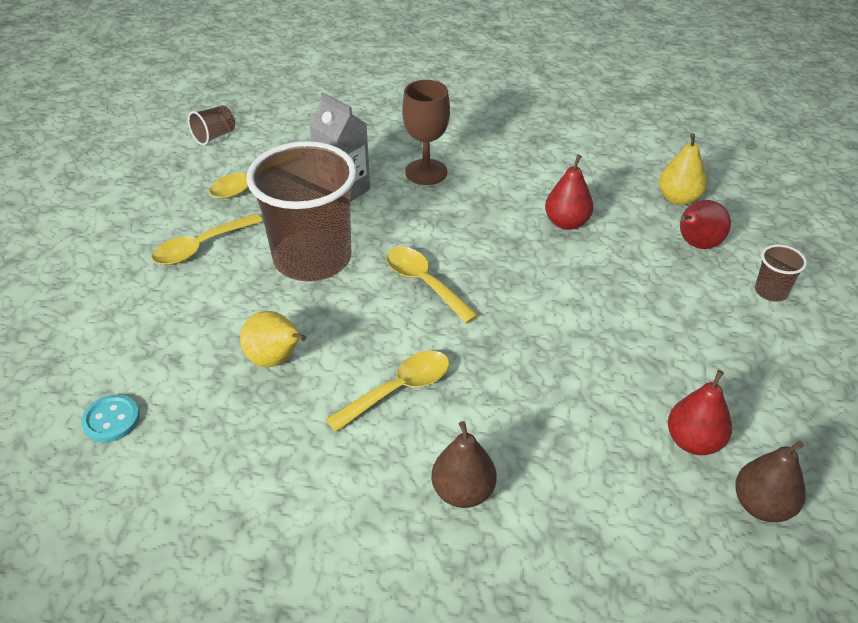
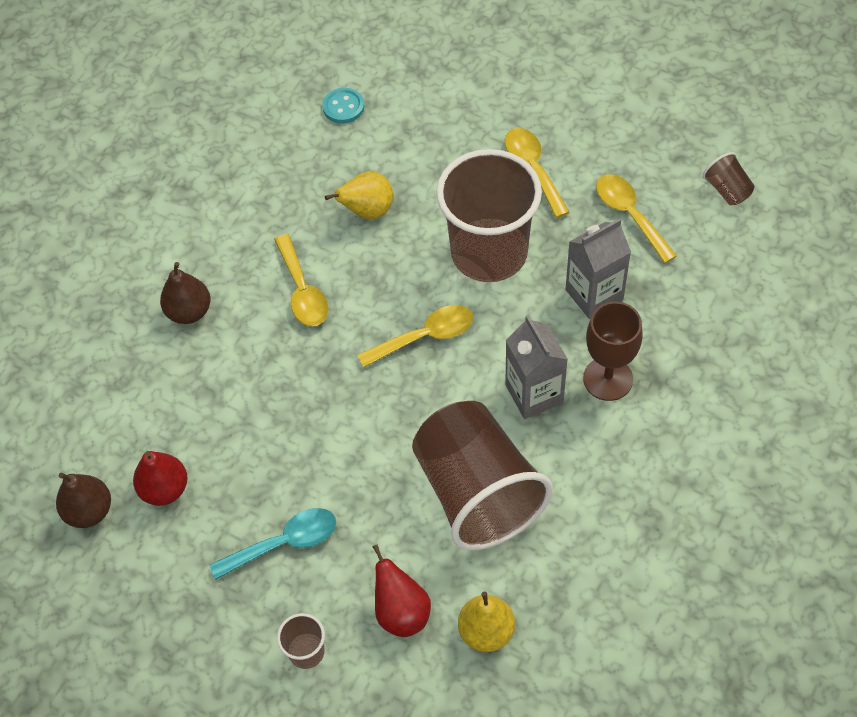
camera: 110 degrees right, 15 degrees up
(457, 207) = (534, 394): none -> grey carton
(566, 223) = (477, 493): red pear -> brown cup
(687, 330) = (284, 543): none -> turquoise spoon

